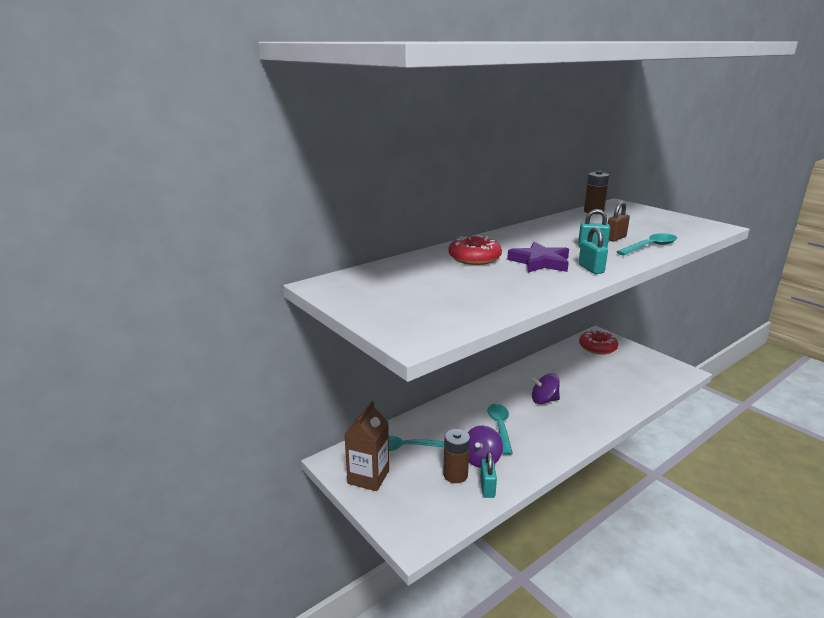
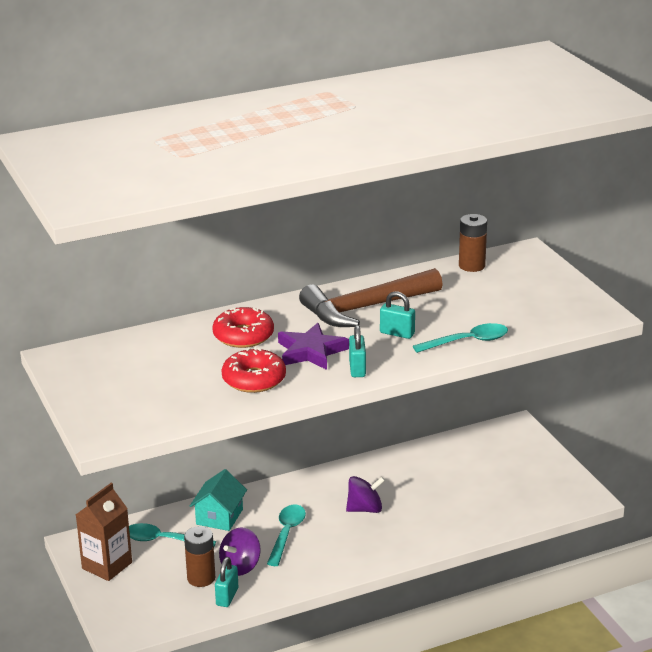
camera: 15 degrees right, 5 degrees up
(439, 422) = (219, 517): none -> turquoise house
(544, 400) = (365, 509): purple spinning top -> purple spinning top turned 150 degrees clockwise
(550, 236) = (365, 308): none -> brown hammer
(597, 347) = (498, 445): red donut -> red donut (254, 379)
(615, 238) = (443, 321): brown padlock -> none

